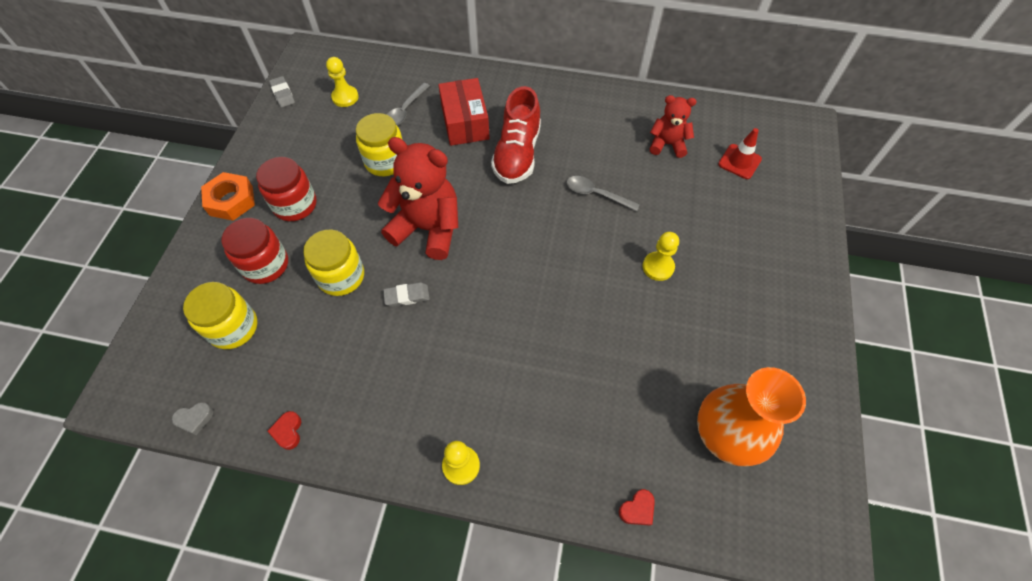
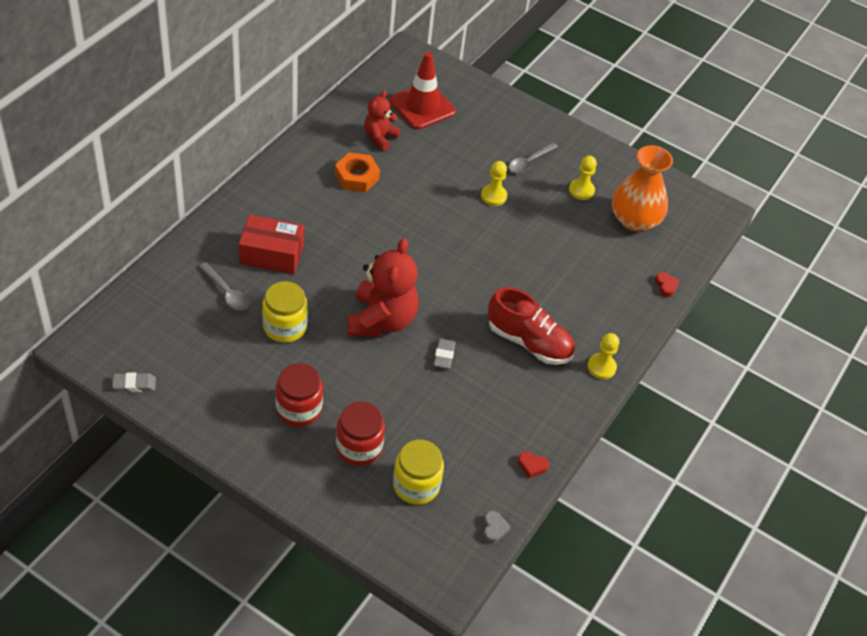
camera: 75 degrees left, 10 degrees down
(231, 201) = (263, 459): orange nut -> orange nut (357, 177)
(341, 276) = (401, 394): yellow jar -> none
(345, 97) = (175, 333): yellow pawn -> yellow pawn (581, 190)
(428, 228) = (381, 320): red teddy bear -> red teddy bear turned 150 degrees clockwise
(517, 154) = (333, 233): red shoe -> red shoe (529, 342)
(596, 194) = (406, 201): grey spoon -> grey spoon (529, 162)
(739, 162) = (422, 106): red traffic cone -> red traffic cone, size x1.72

